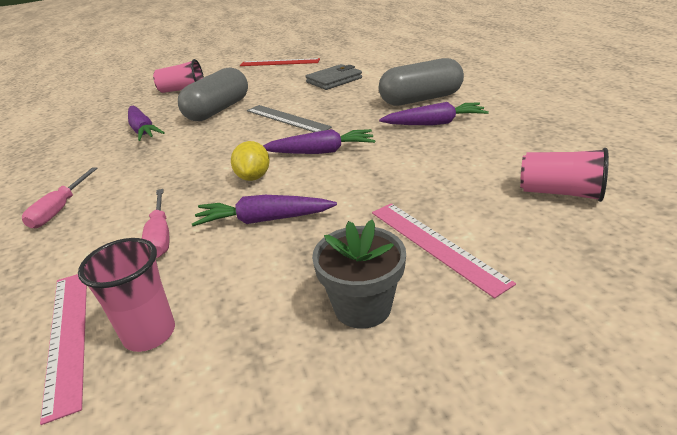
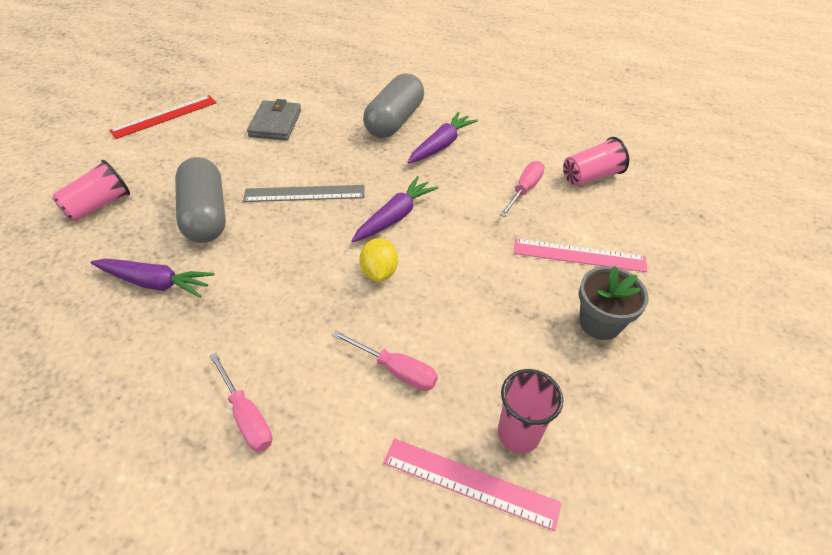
camera: 50 degrees left, 15 degrees up
(253, 177) = (379, 272): yellow lemon -> yellow lemon turned 45 degrees clockwise
(264, 220) = (452, 304): purple carrot -> none
(462, 176) = (524, 190): none -> pink screwdriver

